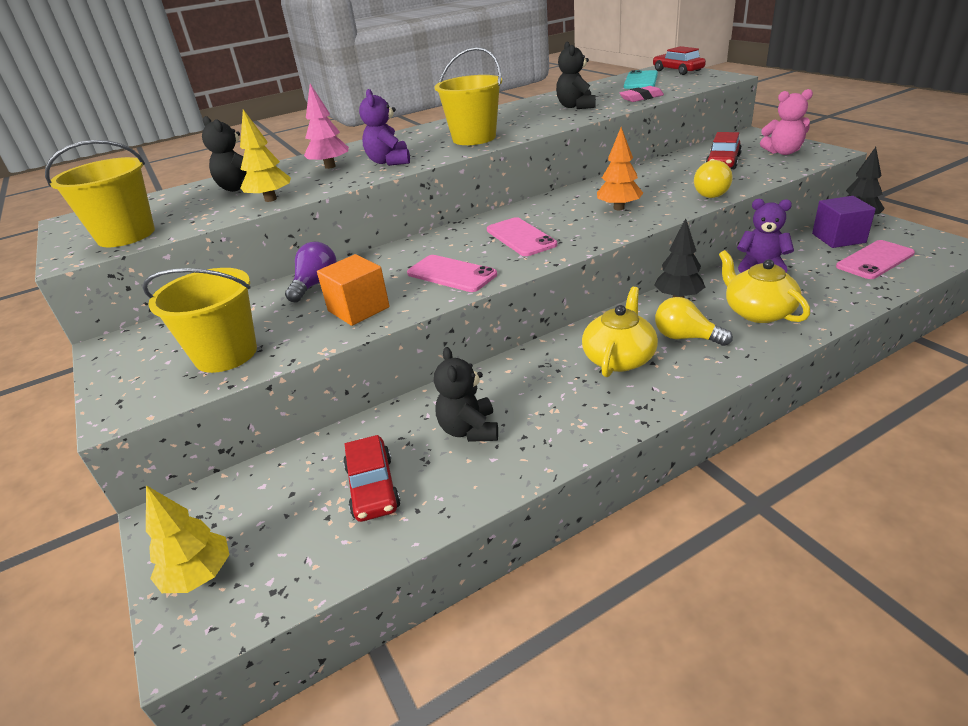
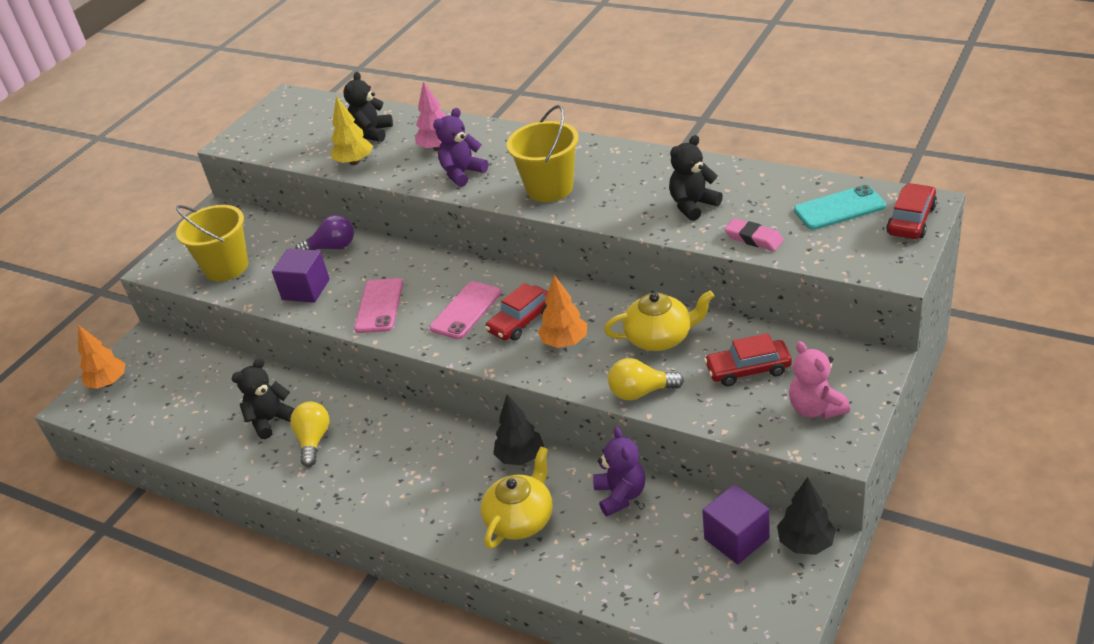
camera: 60 degrees right, 5 degrees up
(126, 235) = (269, 140): yellow bucket -> none
(199, 576) = (109, 383): yellow tree -> orange tree
(358, 309) = (306, 289): orange cube -> purple cube
(372, 487) = (198, 407): red car -> red car (521, 321)
(619, 358) = (397, 458): yellow teapot -> yellow teapot (660, 337)
(685, 337) = (449, 486): yellow light bulb -> yellow light bulb (314, 440)
(874, 260) = (692, 580): pink phone -> none

